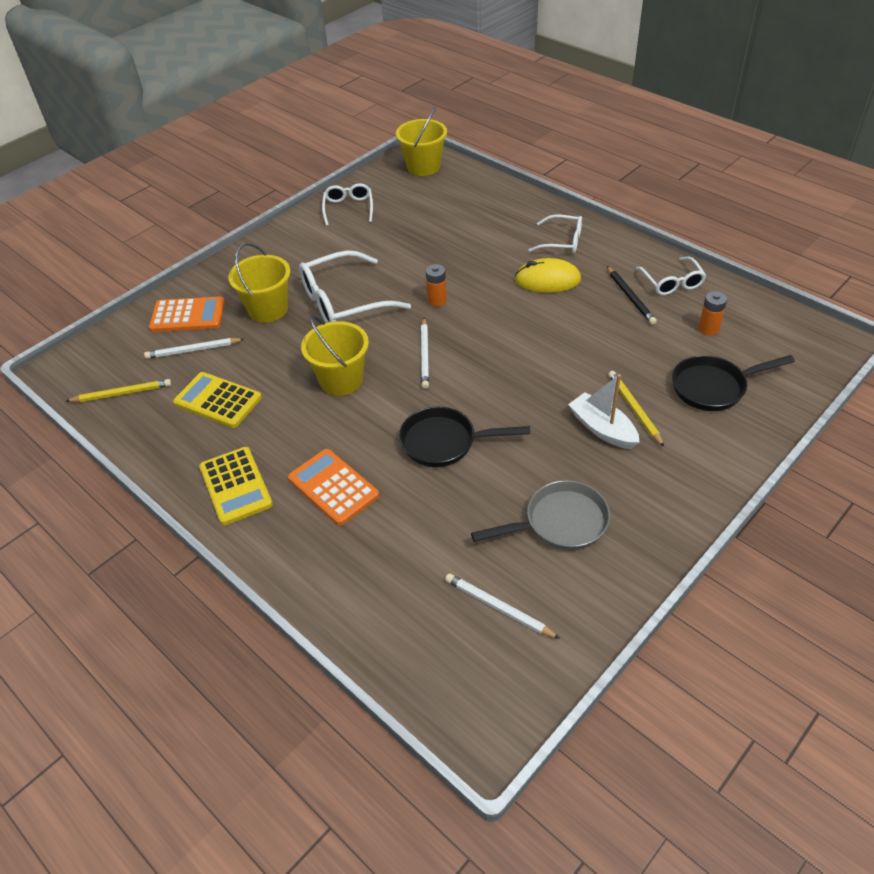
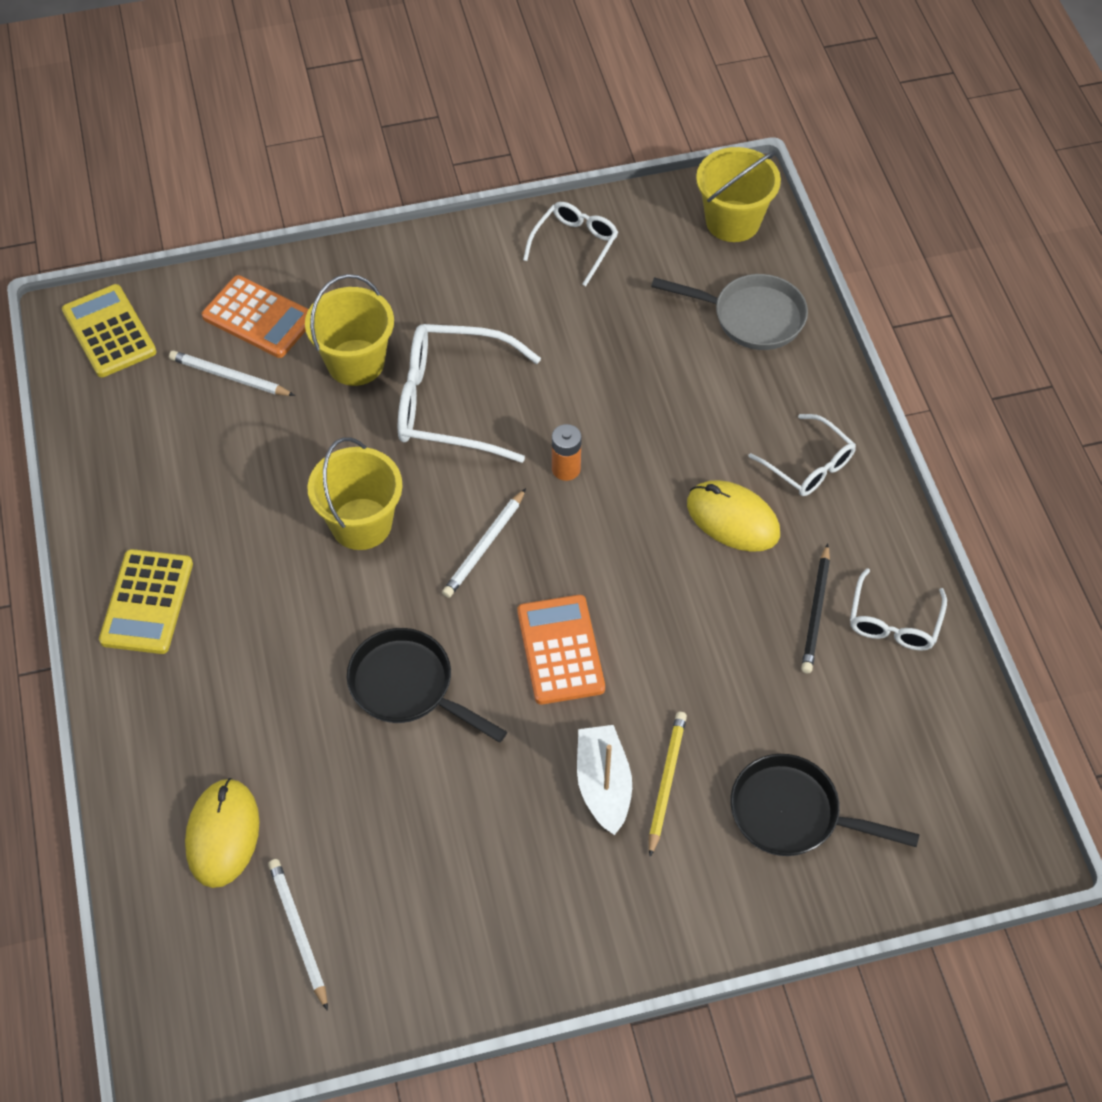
camera: 30 degrees right, 10 degrees up
(122, 393) = (114, 396): yellow pencil -> none
(218, 400) = (207, 470): yellow calculator -> yellow calculator (109, 331)
(333, 487) = (245, 669): orange calculator -> orange calculator (561, 650)
(399, 582) = (222, 834): none -> yellow mouse
(560, 523) = (447, 875): grey pan -> grey pan (751, 317)
(708, 329) = (872, 724): orange battery -> none

